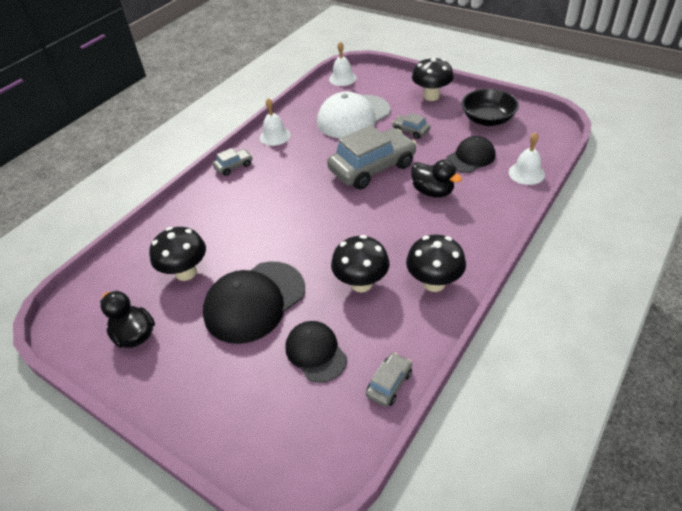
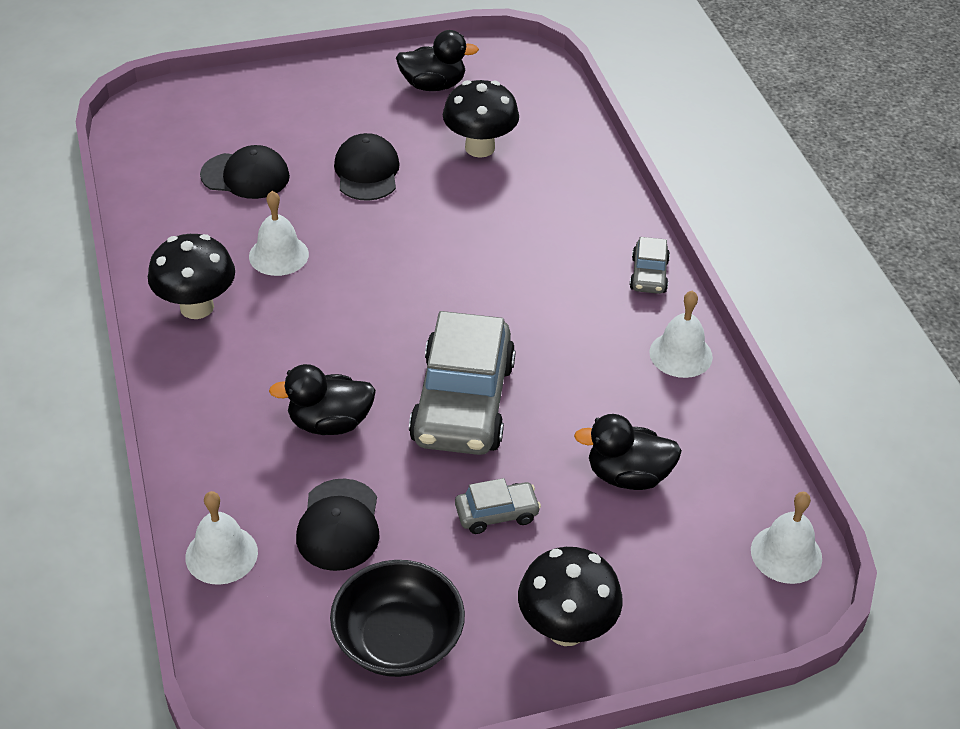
camera: 125 degrees right, 0 degrees up
(254, 301) = (367, 172): black cap -> black cap, size x0.60
(353, 117) = (627, 475): white cap -> black duck
(361, 283) = (278, 255): black mushroom -> white bell
(389, 384) = (146, 197): grey car -> none

